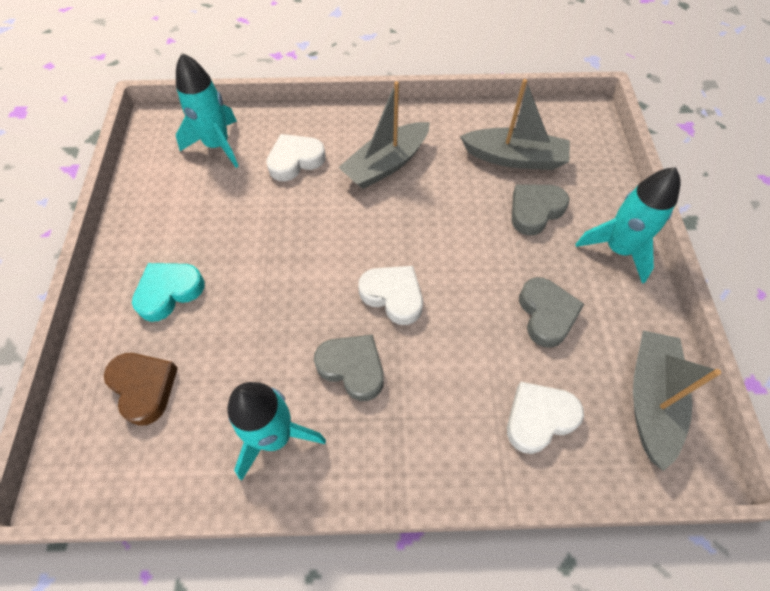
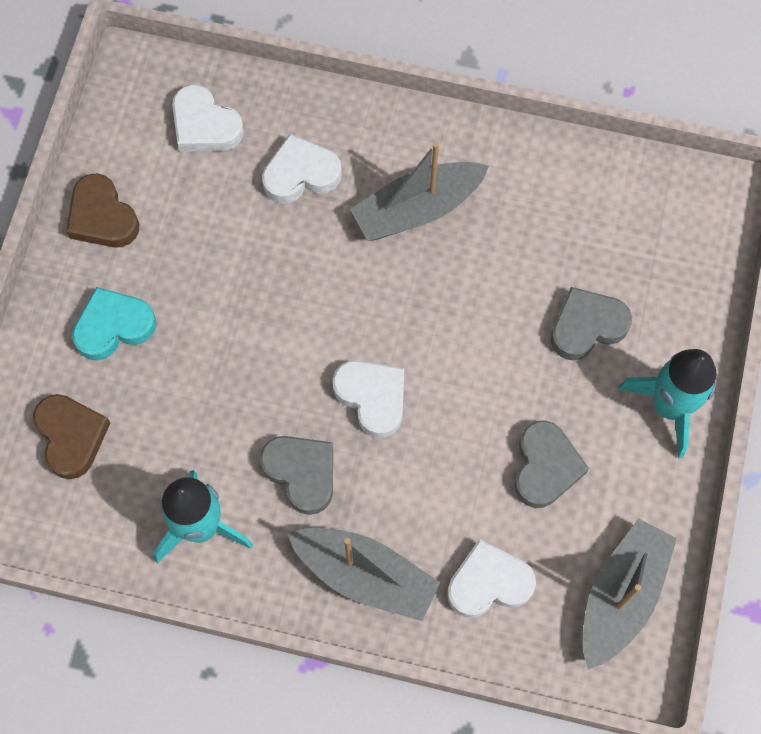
camera: 15 degrees right, 10 degrees up
(148, 218) = (102, 217): none -> brown heart
(217, 145) = (205, 125): turquoise rocket -> white heart
(515, 158) = (591, 241): grey boat -> grey boat (365, 575)

